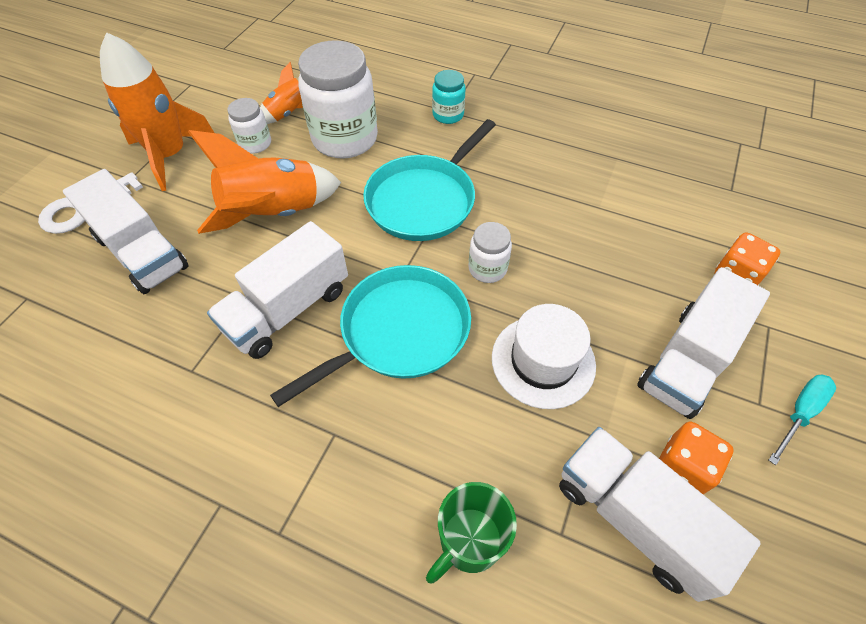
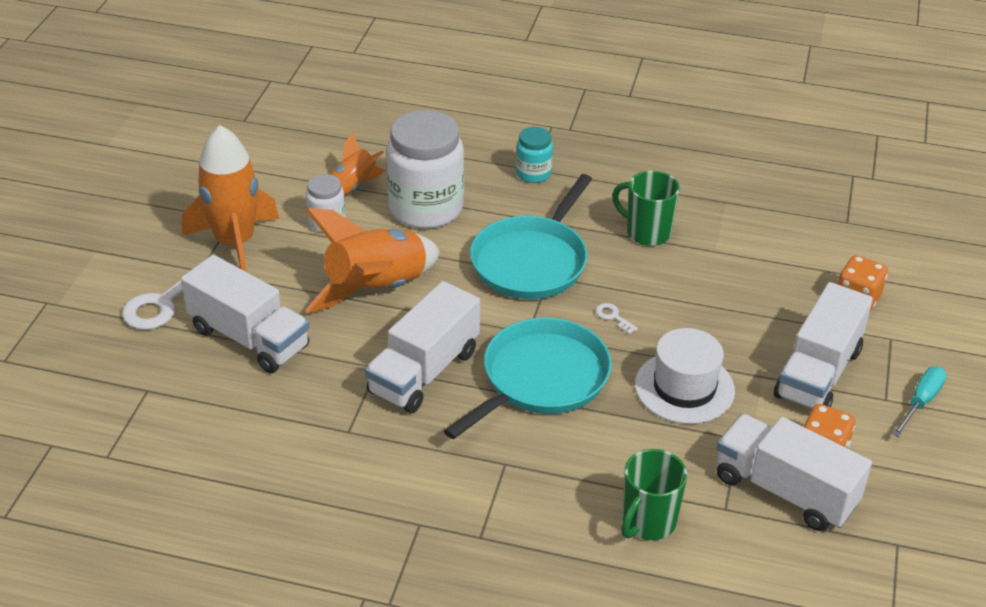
camera: 10 degrees left, 15 degrees down
(487, 268) = (613, 317): white jar -> white key
(538, 182) = (647, 232): none -> green mug

